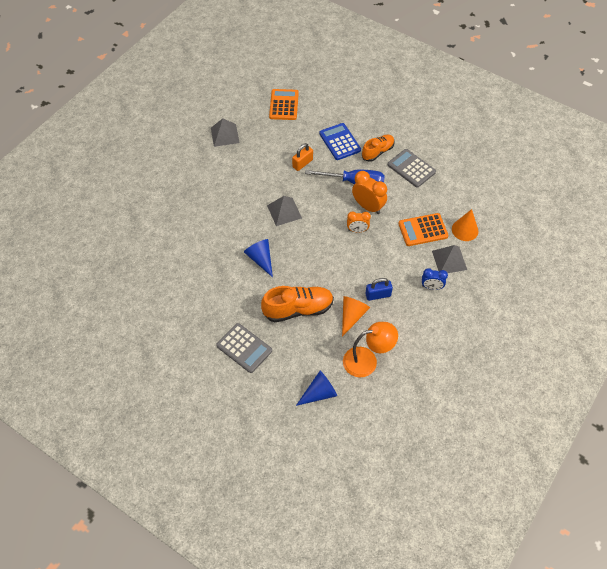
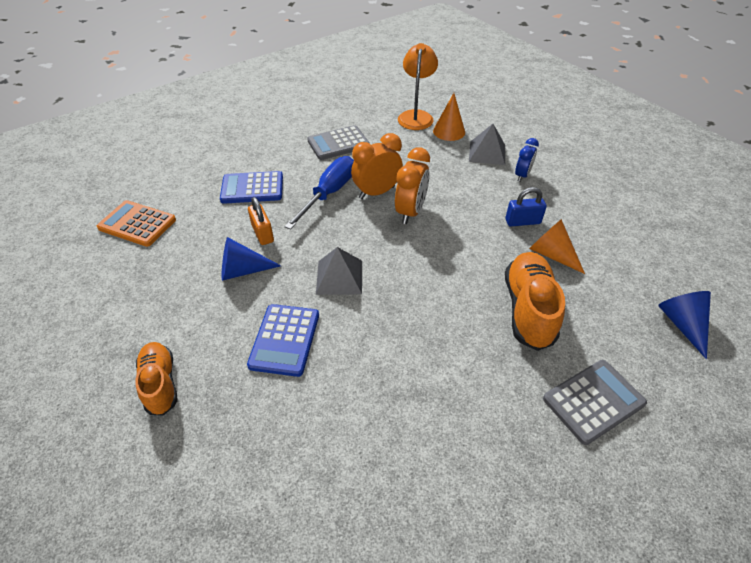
camera: 70 degrees left, 10 degrees down
(225, 135) = (133, 311): grey pyramid -> none
(231, 203) = (285, 340): none -> blue calculator
(261, 259) = (418, 330): blue cone -> blue cone (243, 270)
(357, 230) = (410, 212): orange clock -> orange clock, size x1.60
(367, 360) = (627, 259): orange lamp -> orange lamp (416, 116)
(377, 152) = (294, 161): orange shoe -> orange shoe (160, 383)
(378, 295) = (522, 221): blue padlock -> blue padlock turned 75 degrees clockwise
(423, 230) = (435, 159): orange calculator -> none

